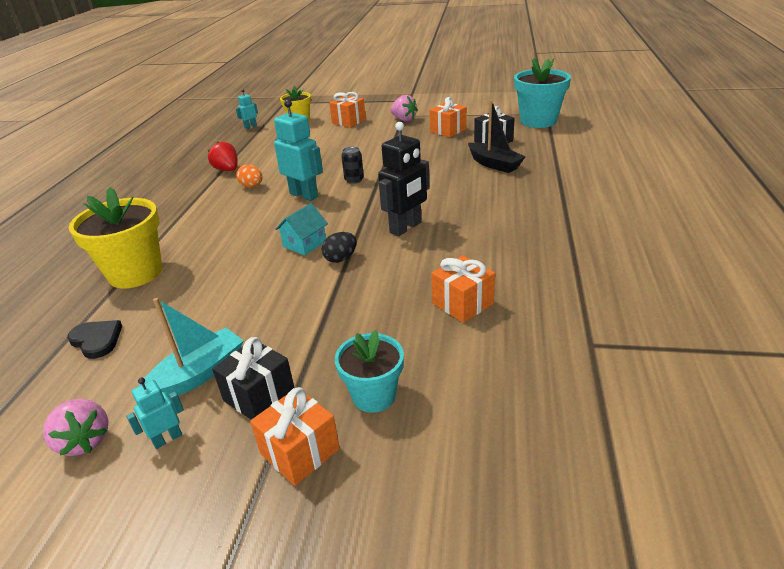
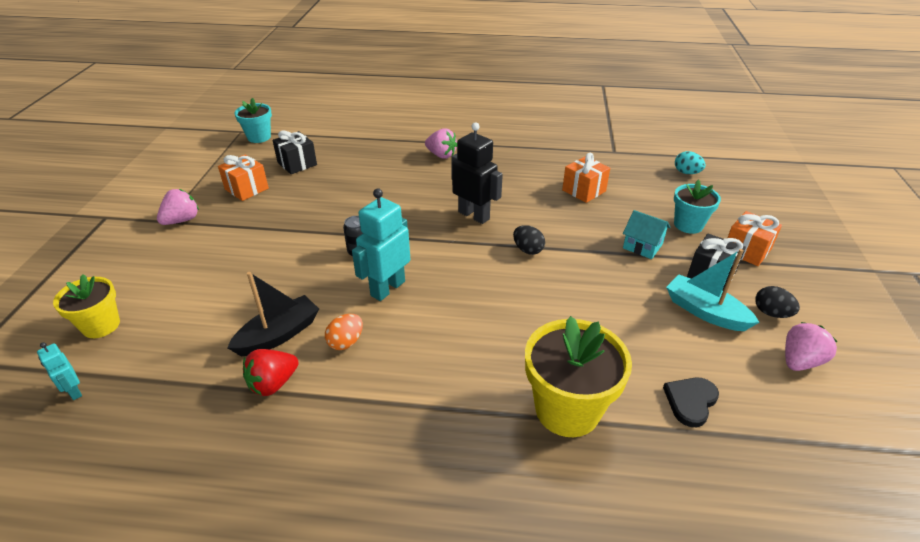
camera: 95 degrees left, 5 degrees up
(167, 439) = (771, 313): turquoise robot -> black egg
(304, 244) = (501, 275): turquoise house -> turquoise house (642, 246)
(348, 121) = (149, 269): orange gift -> none
(494, 164) = (355, 166): black boat -> black boat (279, 335)
(531, 204) = (441, 155): none -> pink strawberry
(538, 121) = (259, 137): turquoise flower pot -> turquoise flower pot, size x0.62
(538, 427) = (686, 173): none -> turquoise egg

